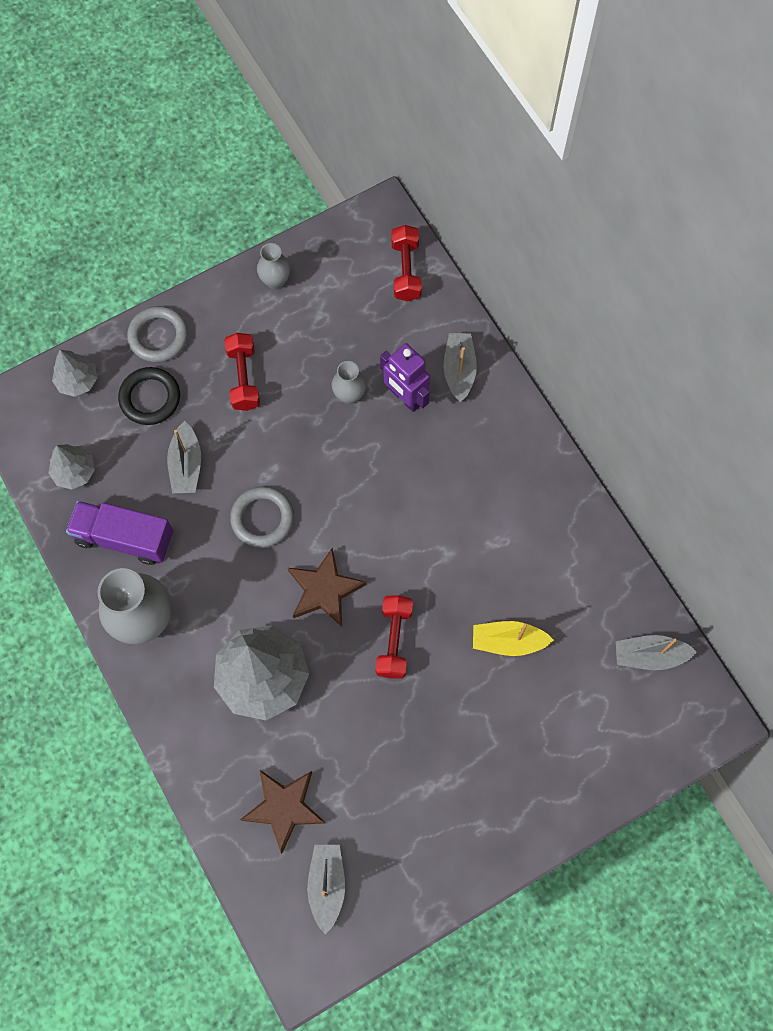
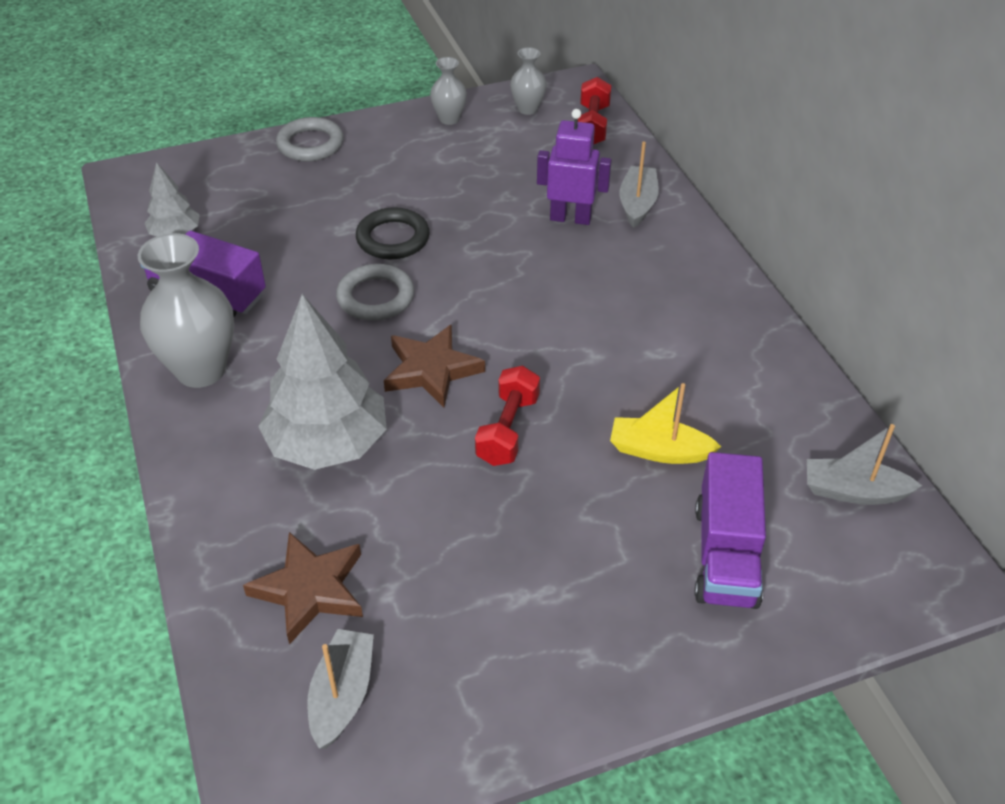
camera: 10 degrees right, 25 degrees down
(77, 381) = (210, 166): grey tree -> none
(150, 398) = (283, 187): black ring -> black ring (393, 238)
(186, 465) = (303, 243): grey boat -> none
(243, 378) = (392, 184): red dumbbell -> none
(349, 395) = (507, 209): grey vase -> grey vase (527, 109)
(405, 397) = (570, 218): purple robot -> purple robot turned 135 degrees clockwise
(564, 727) = (725, 555): none -> purple truck

